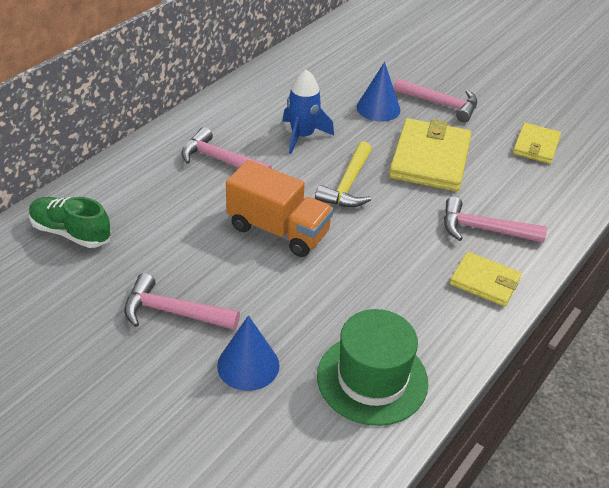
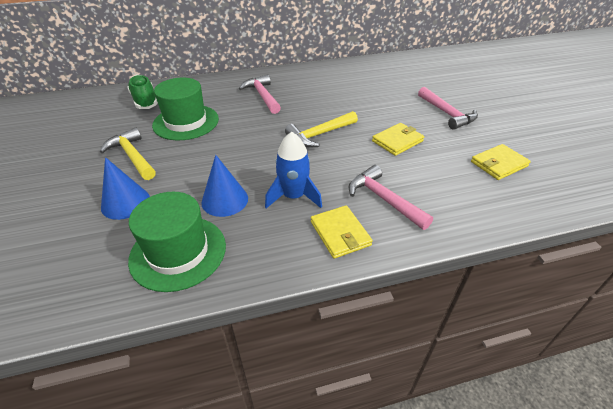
camera: 40 degrees right, 0 degrees up
(173, 312) = (132, 156): pink hammer -> yellow hammer
(174, 238) = (186, 122): none -> green hat
(278, 230) = (244, 141): orange truck -> none
(302, 136) = (326, 100): blue rocket -> blue rocket (293, 196)
(378, 108) = (396, 102): blue cone -> blue cone (224, 200)
(430, 159) = (397, 141): yellow wallet -> yellow wallet, size x0.57

